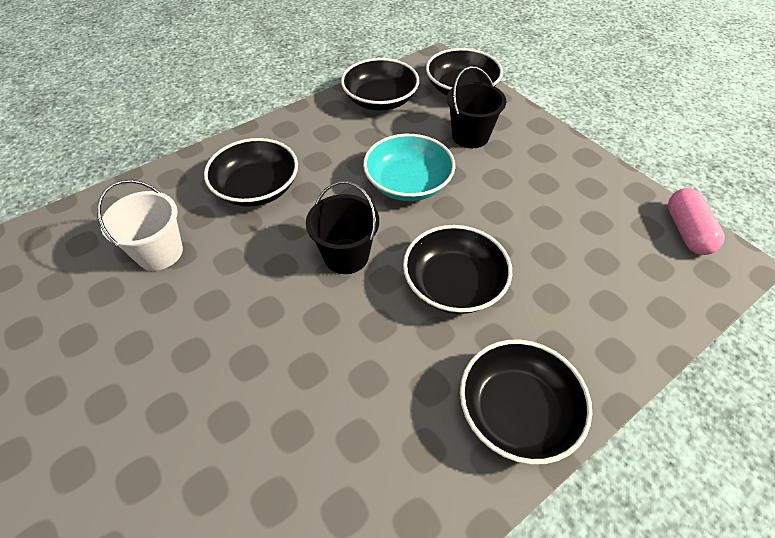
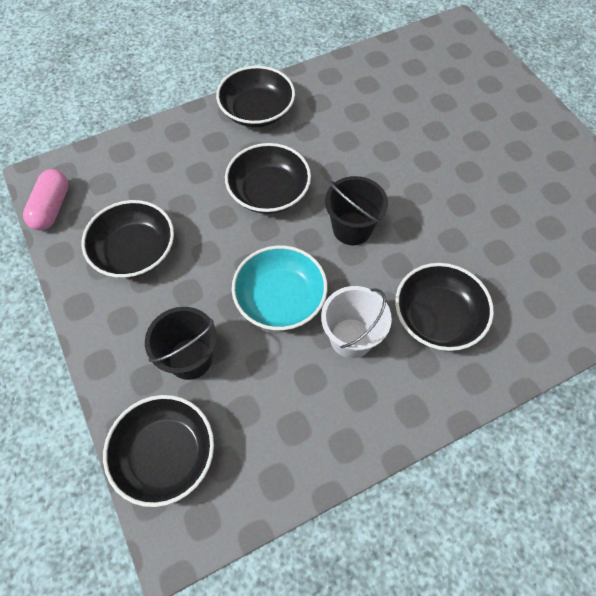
camera: 170 degrees left, 10 degrees up
(159, 252) = (517, 256): white bucket -> white bucket (351, 338)
(380, 100) = (283, 449): black bowl -> black bowl (135, 251)

